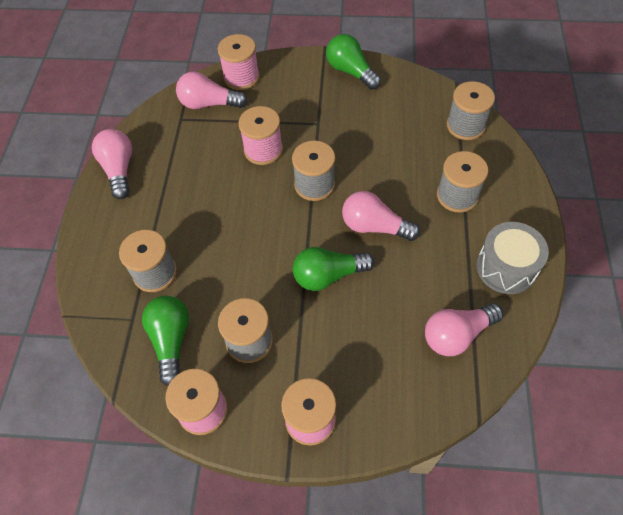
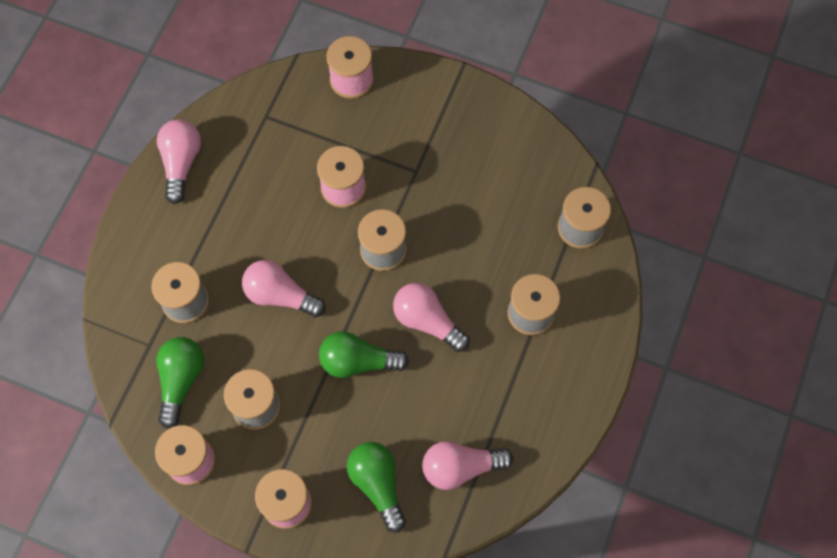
camera: 15 degrees right, 10 degrees up
(209, 104) = (303, 105): pink light bulb -> pink light bulb (280, 295)
(350, 71) = (480, 110): green light bulb -> green light bulb (377, 484)
(506, 267) = (543, 412): grey drum -> none

